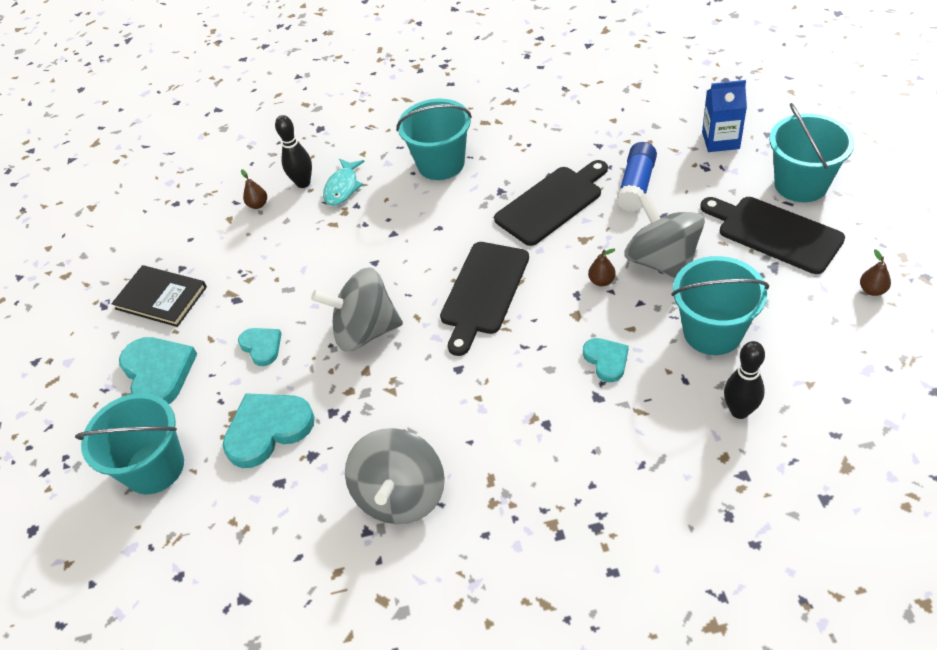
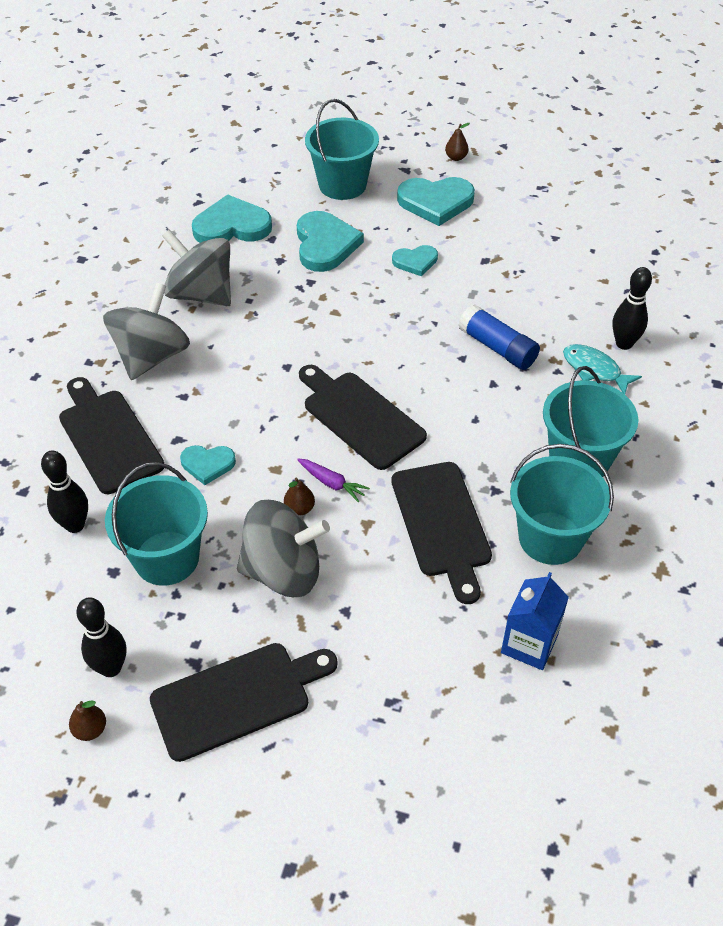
camera: 110 degrees right, 0 degrees up
(161, 298) = (524, 219): black book -> none
(258, 205) = (611, 304): brown pear -> brown pear (456, 157)
(274, 534) = (232, 226): none -> turquoise heart
(365, 331) = (379, 325): grey spinning top -> grey spinning top (151, 356)
(563, 275) = (332, 483): none -> purple carrot
(635, 450) = (108, 437): none -> black cutting board
(636, 186) = (412, 614): blue glue stick -> blue glue stick (497, 348)
(720, 140) = (428, 752): blue carton -> blue carton (529, 644)
(801, 184) = (286, 783): turquoise bucket -> turquoise bucket (550, 538)
(823, 307) = (111, 668): none -> black bowling pin

